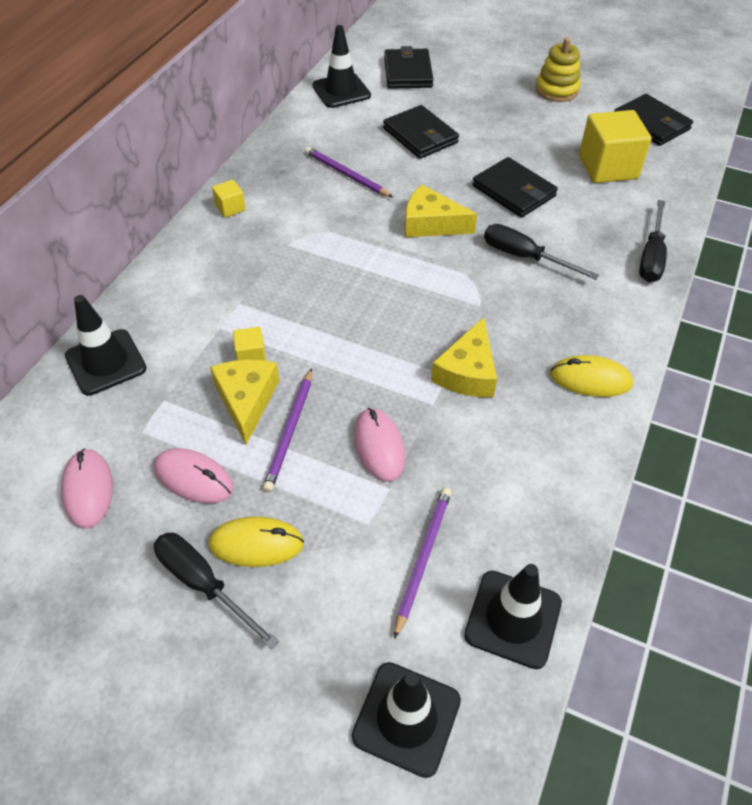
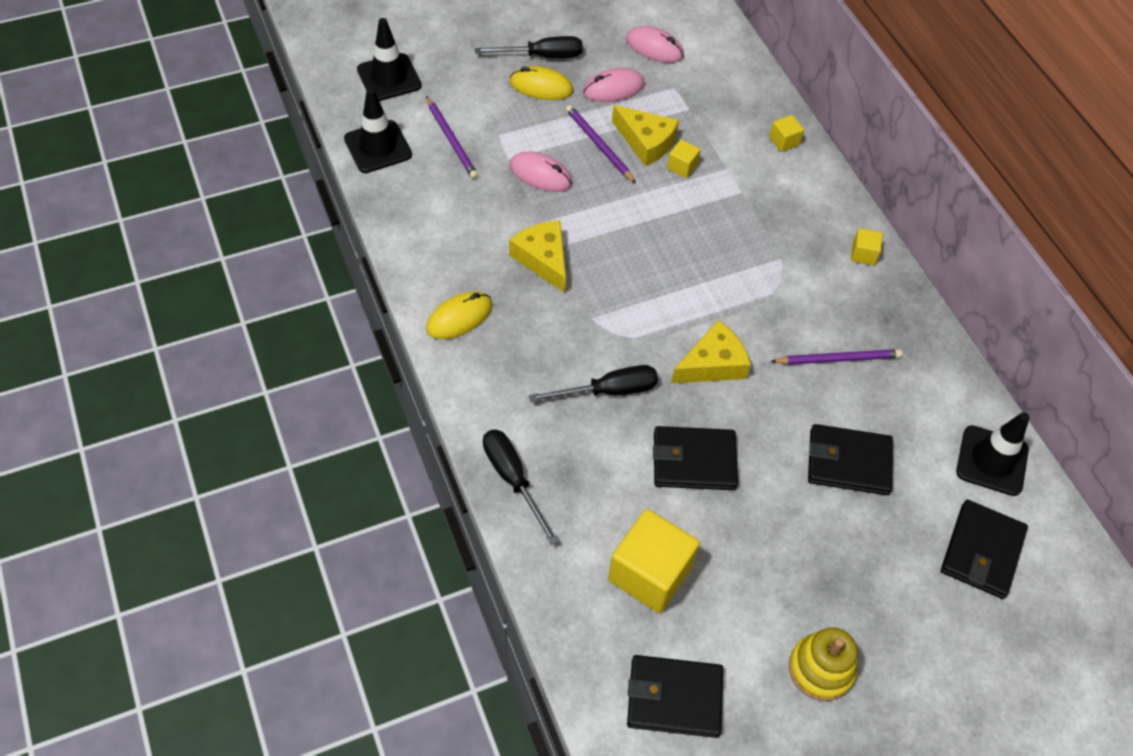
camera: 130 degrees right, 5 degrees up
(106, 362) = (752, 102): black traffic cone -> none
(142, 312) = (784, 141): none -> yellow cube
(256, 544) = (541, 87): yellow mouse -> yellow mouse turned 60 degrees clockwise
(408, 72) = (982, 551): black wallet -> black wallet turned 75 degrees clockwise

